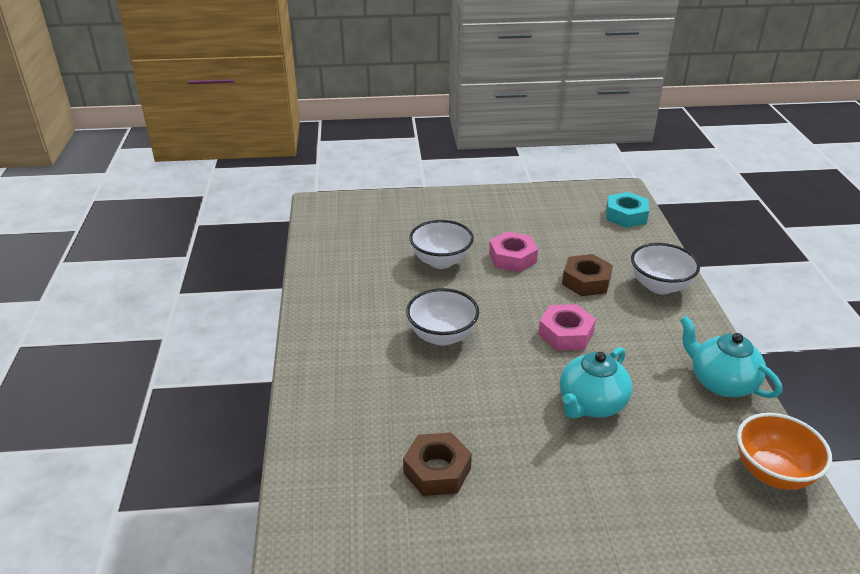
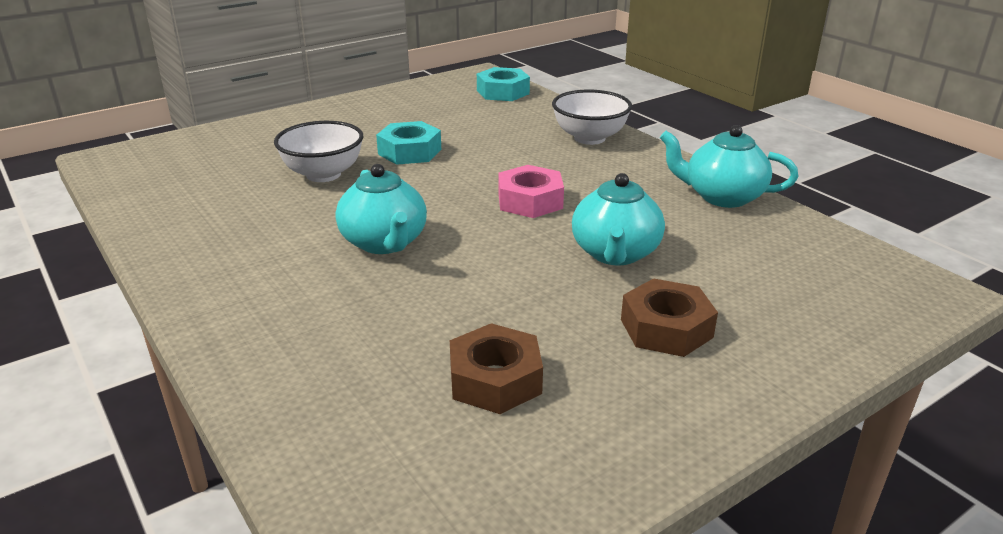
camera: 30 degrees left, 5 degrees down
(442, 336) = (384, 243): white bowl -> turquoise teapot
(512, 258) = (409, 151): pink nut -> turquoise nut
(586, 281) = (510, 152): brown nut -> brown nut (666, 328)
(772, 472) = (840, 253): orange bowl -> none

